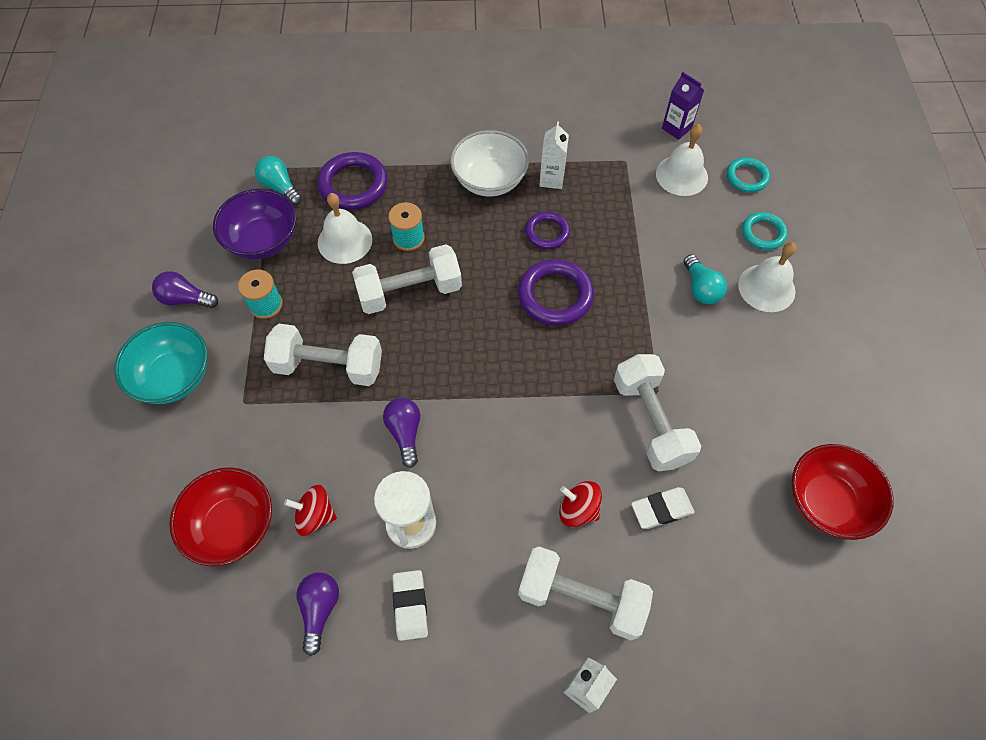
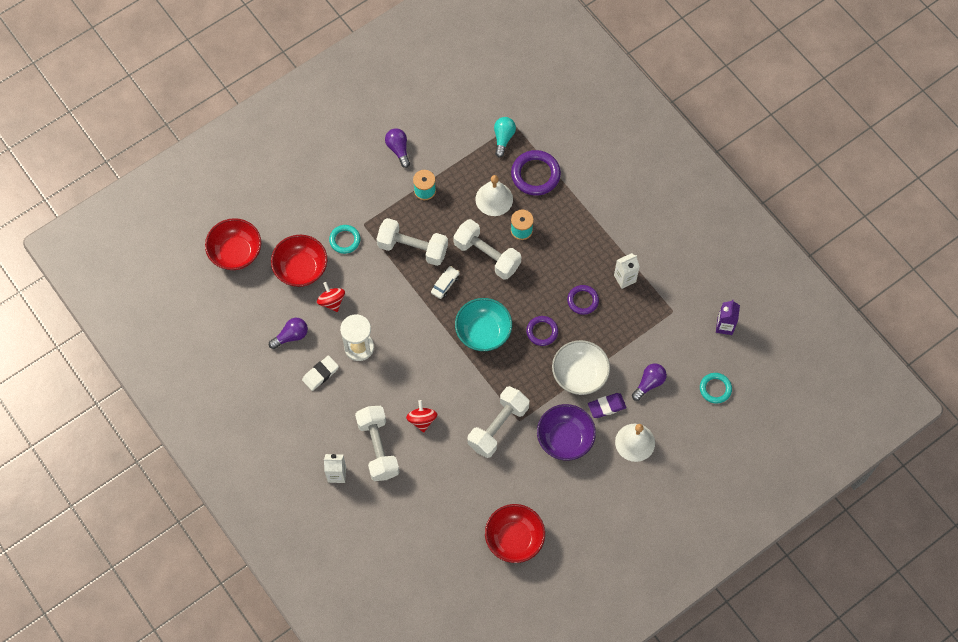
camera: 55 degrees right, 5 degrees up
(125, 604) = (236, 253): none -> red bowl
(174, 377) = (353, 181): turquoise bowl -> turquoise bowl (483, 332)
(263, 240) = (462, 158): purple bowl -> purple bowl (565, 439)
(328, 366) = (412, 248): white dumbbell -> white dumbbell turned 45 degrees counterclockwise
(405, 433) = (403, 311): purple light bulb -> purple light bulb (649, 383)
(408, 360) = (445, 284): none -> white car
(489, 180) = (596, 245): white bowl -> white bowl (579, 375)
(555, 295) = (542, 332): purple ring -> purple ring, size x0.62
(661, 509) = (451, 459): white eraser -> none
(681, 175) = (686, 350): white bell -> none
(701, 288) = (606, 406): turquoise light bulb -> purple eraser
(763, 233) = (676, 420): turquoise ring -> turquoise ring (345, 240)

